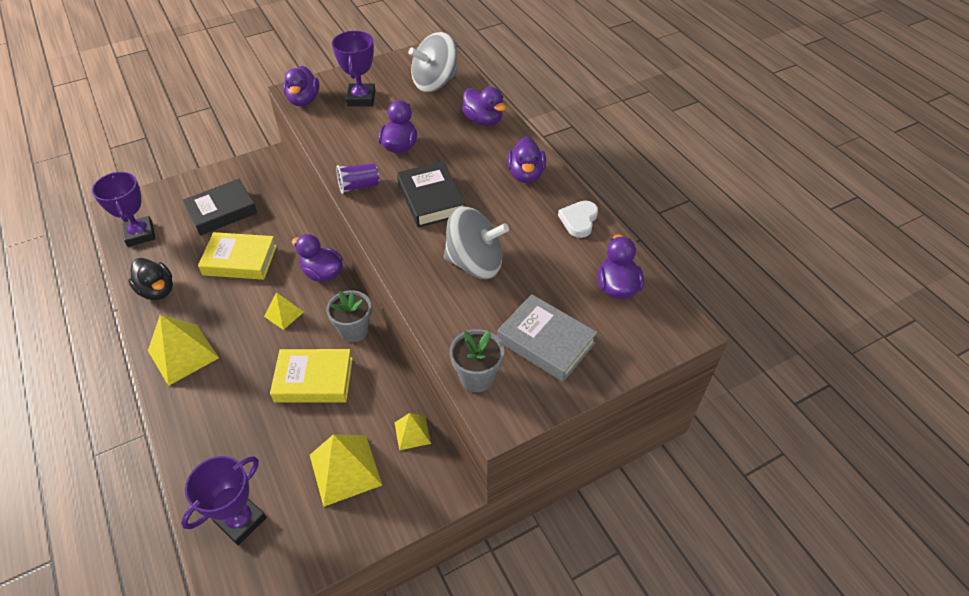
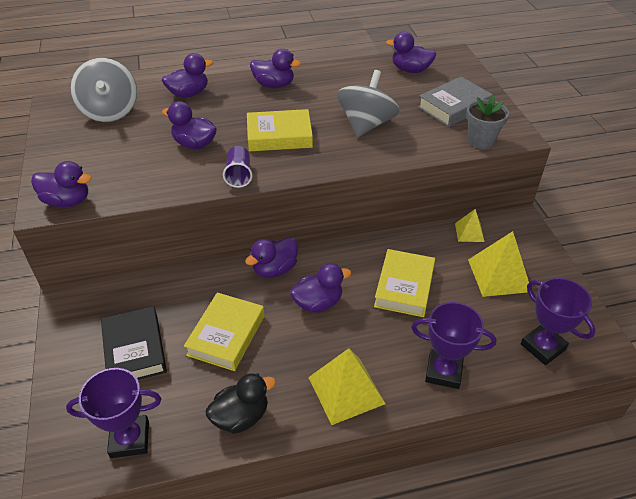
camera: 75 degrees left, 5 degrees down
(284, 314) = (318, 303): yellow pyramid -> purple duck
(354, 330) = (355, 254): grey flower pot -> none
(361, 98) = (97, 159): purple trophy -> purple trophy (443, 372)
(431, 199) = (279, 136): black book -> yellow book
(579, 220) = (338, 72): white heart -> none

